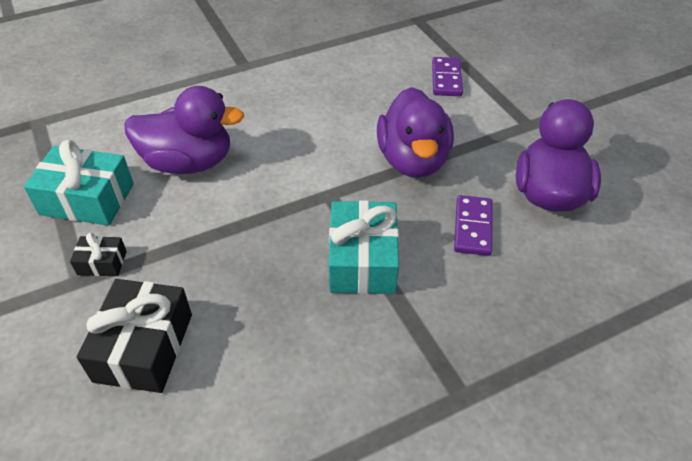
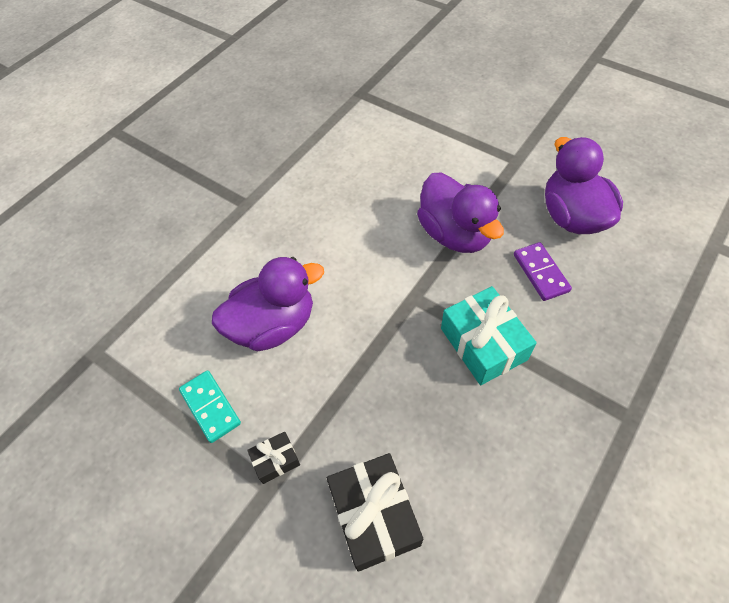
camera: 25 degrees left, 10 degrees up
(87, 199) = (210, 407): turquoise gift -> turquoise domino
(446, 79) = (425, 144): purple domino -> none

